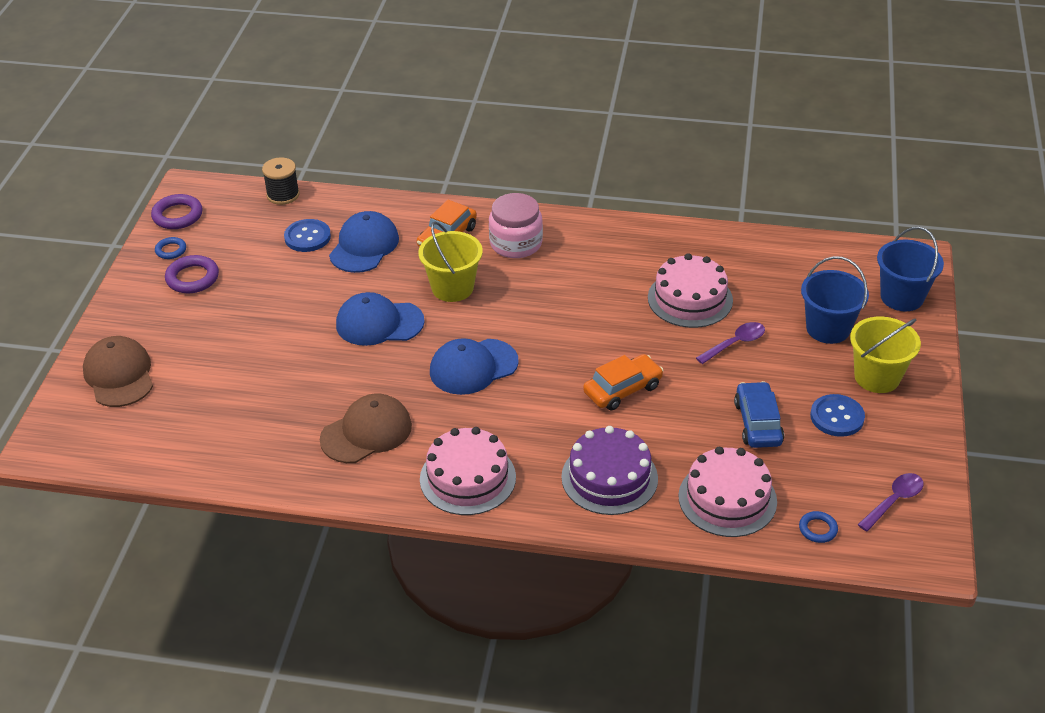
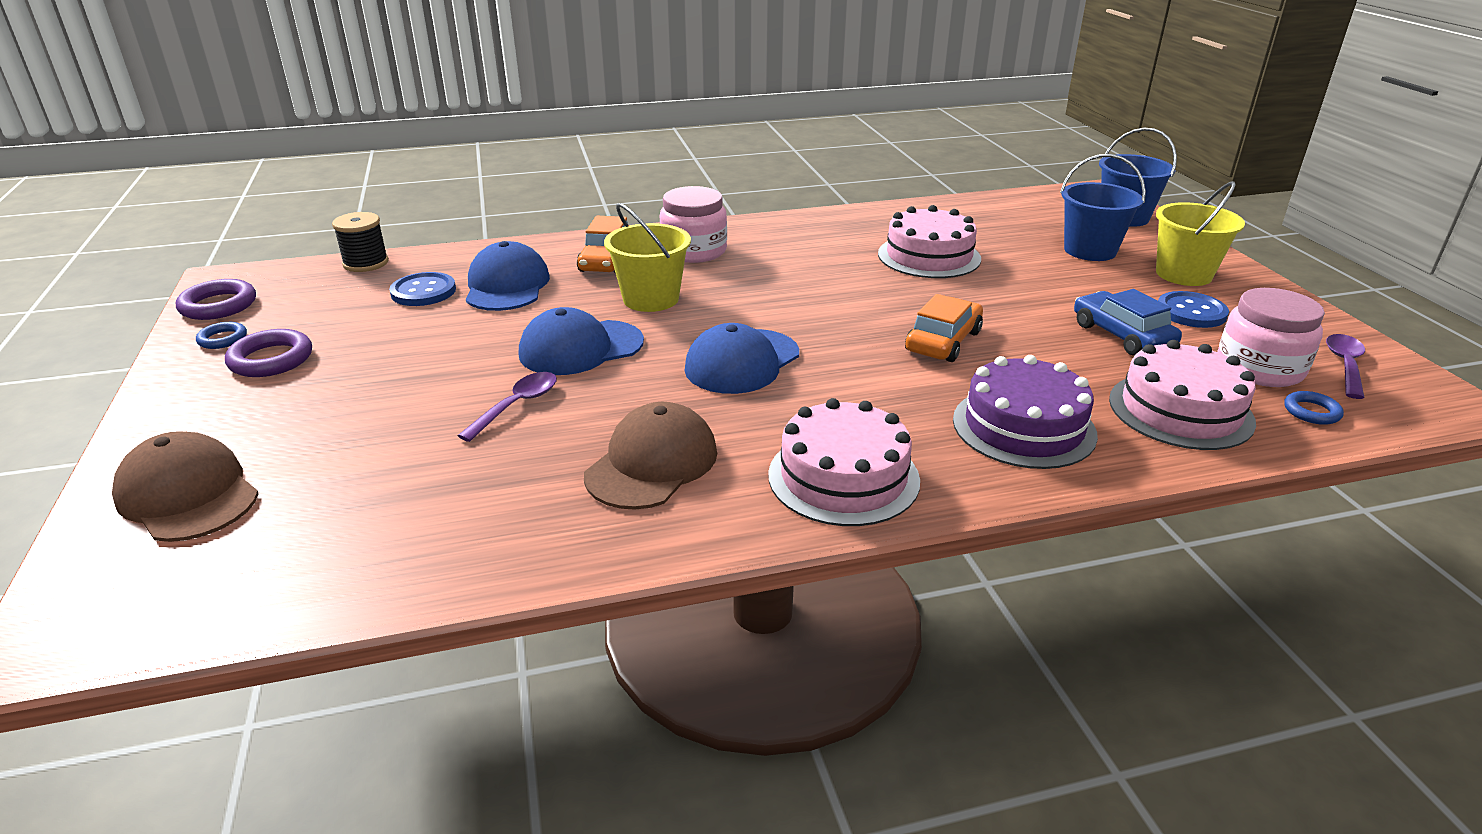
camera: 25 degrees left, 10 degrees down
(735, 343) = (1016, 279): purple spoon -> purple spoon (517, 405)
(826, 483) = (1259, 368): none -> pink jar

